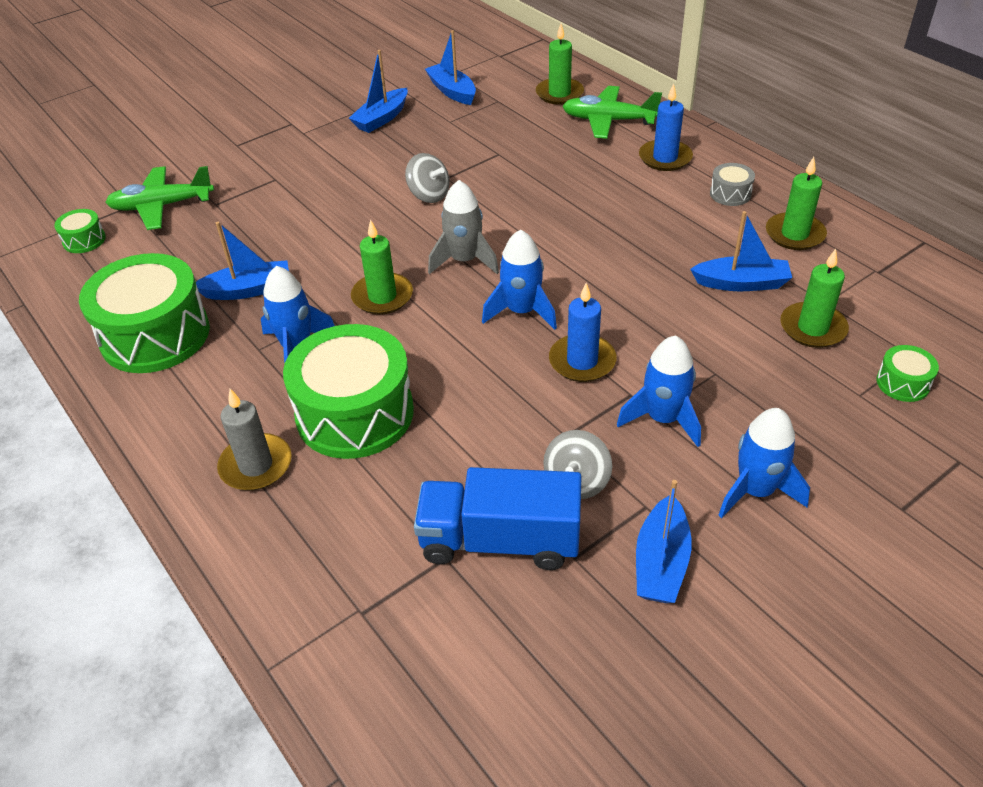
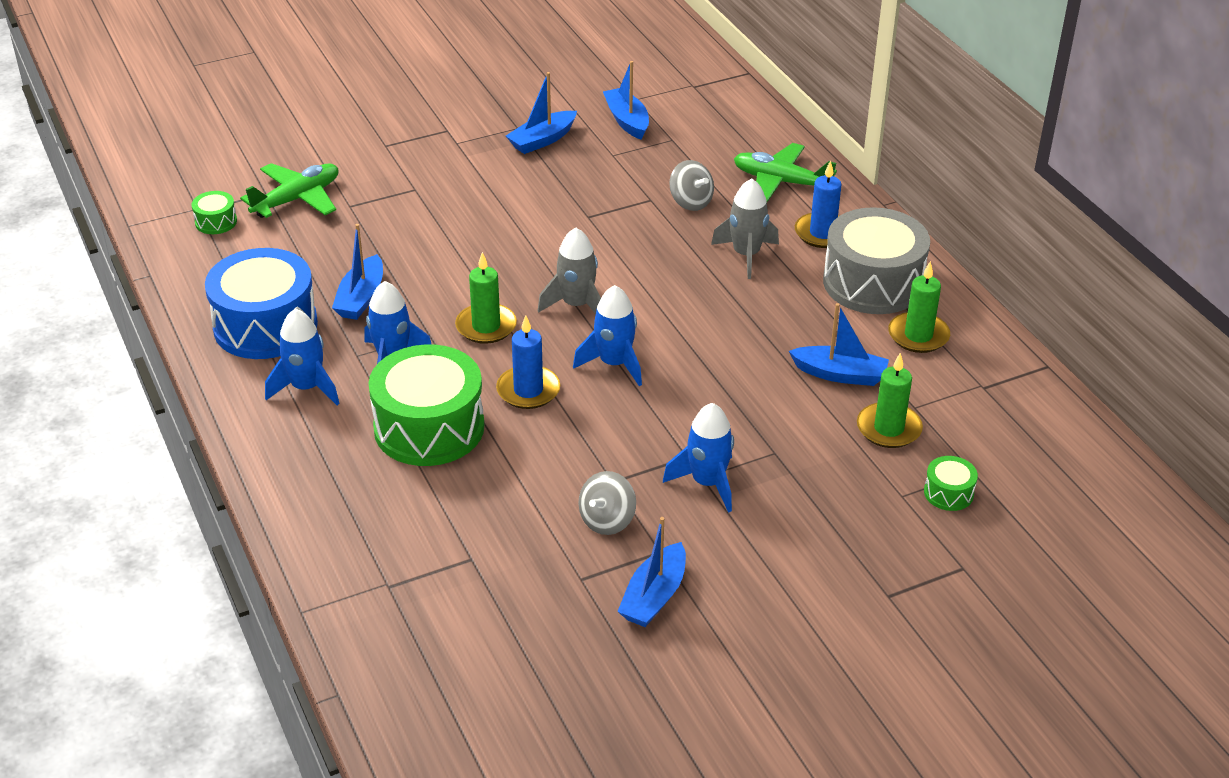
camera: 10 degrees right, 5 degrees down
(155, 335) = (265, 326): green drum -> blue drum
(162, 206) = (297, 199): green plane -> green plane turned 135 degrees clockwise
(248, 290) = (361, 298): blue boat -> blue boat turned 105 degrees clockwise
(256, 465) = (330, 456): grey candle -> none
(429, 195) = (564, 232): grey spinning top -> grey spinning top (691, 202)
(500, 540) = (522, 554): blue truck -> none
(559, 94) = (741, 142): green candle -> none
(582, 361) = (653, 419): blue candle -> blue candle (528, 390)
(605, 188) = (746, 255): none -> grey rocket
(730, 194) = (872, 283): grey drum -> grey drum, size x2.31
(755, 491) = (763, 557): blue rocket -> blue rocket (306, 388)

